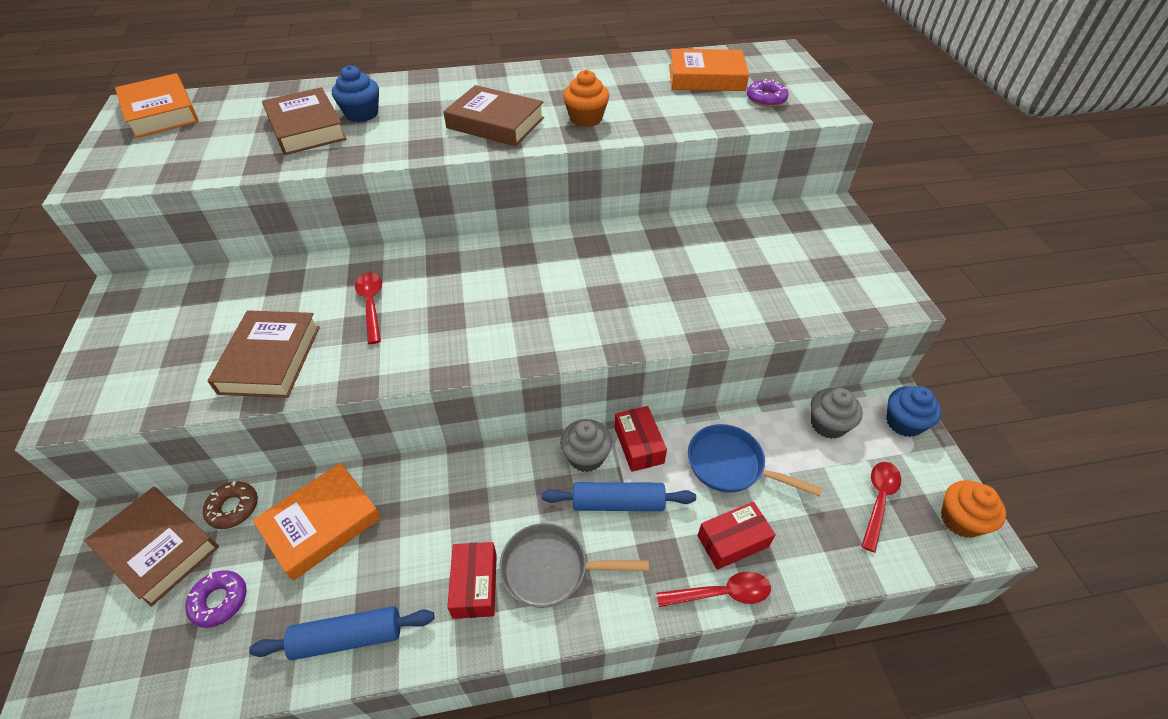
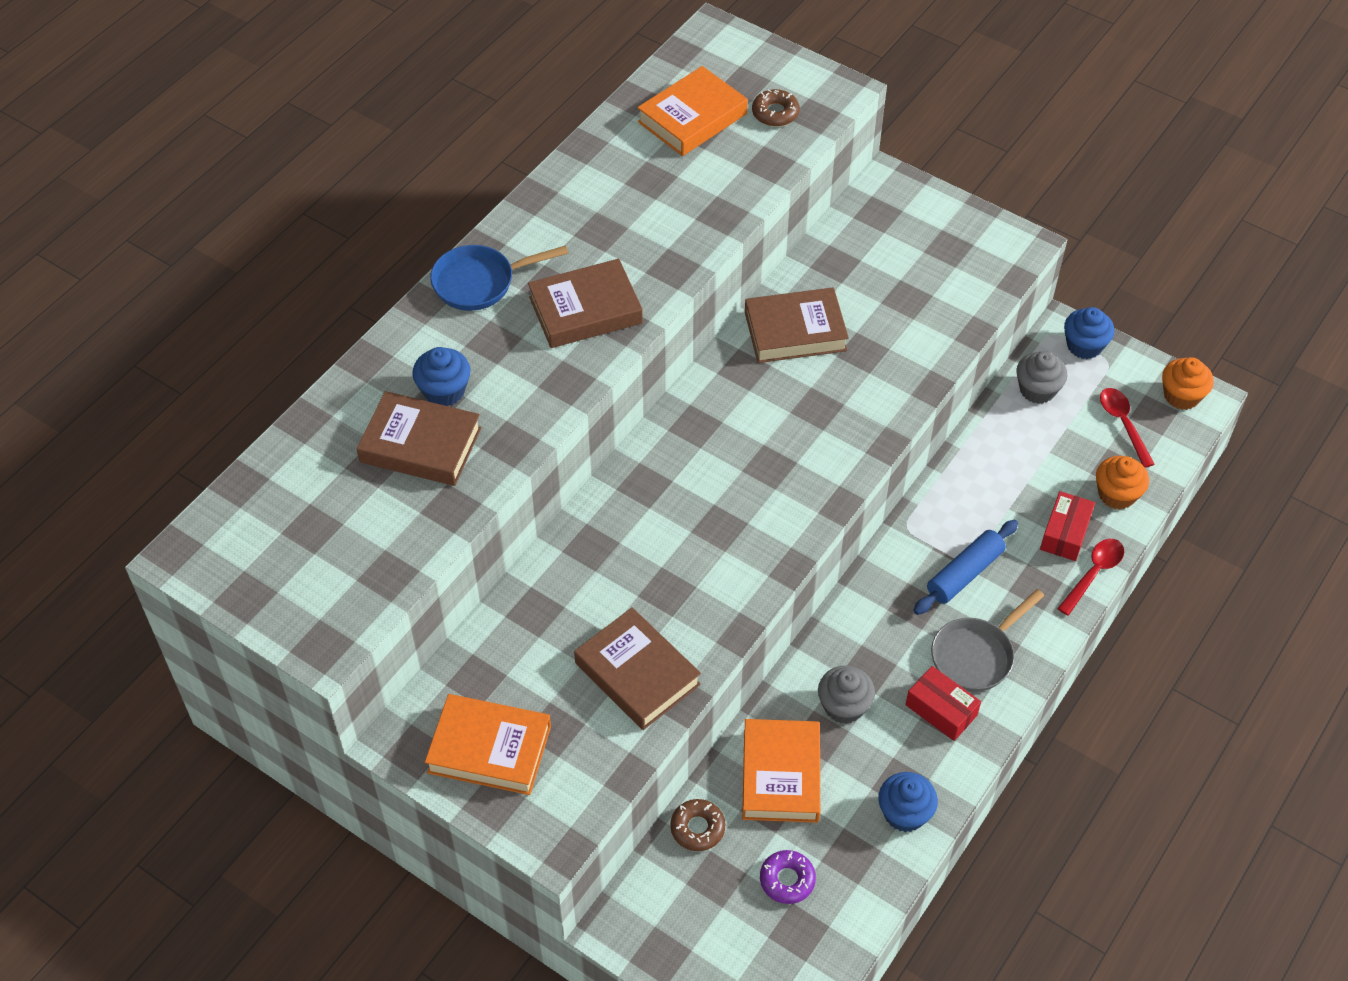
camera: 45 degrees left, 5 degrees up
(158, 548) = (686, 900): brown book -> brown book (795, 331)
(161, 112) = (234, 540): orange book -> orange book (489, 749)
(348, 637) = (904, 813): blue rolling pin -> blue cupcake
(371, 305) = (644, 567): red spoon -> none
(586, 119) = (656, 247): orange cupcake -> orange cupcake (1117, 494)
(586, 456) = (902, 560): grey cupcake -> grey cupcake (844, 706)
(638, 445) = (928, 519): red box -> none
(731, 465) = (1007, 479): blue pan -> blue pan (480, 282)
(766, 99) = (775, 113): purple donut -> brown donut

